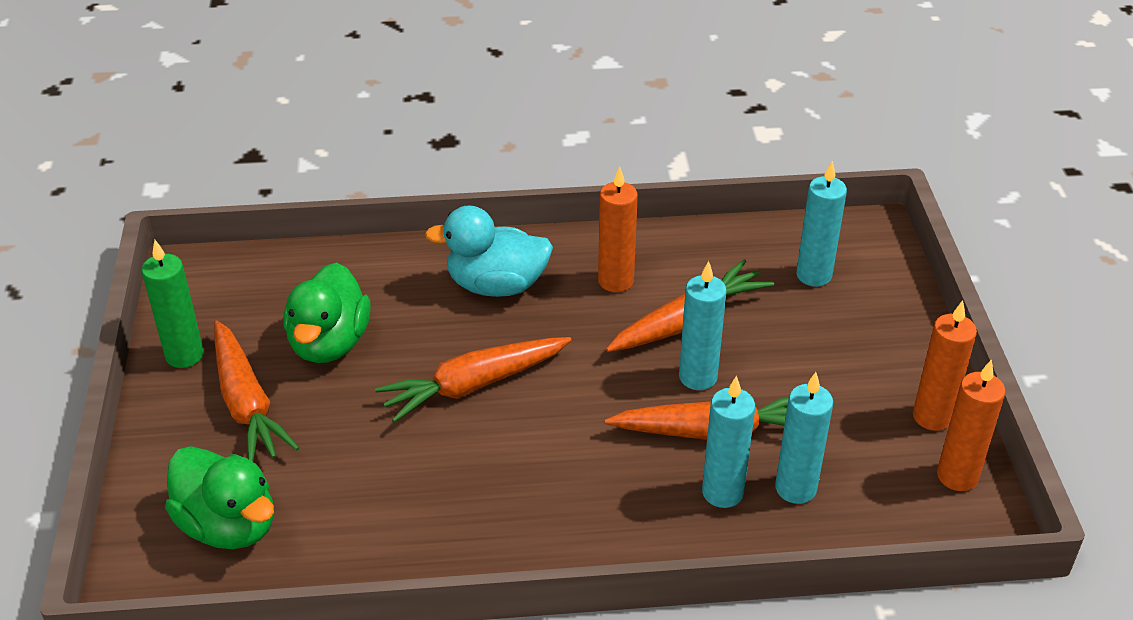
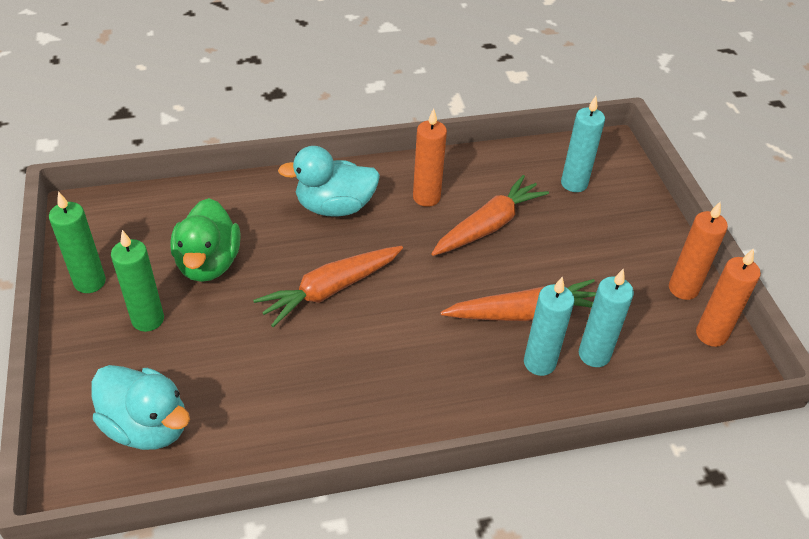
camera: 10 degrees left, 5 degrees up
(229, 525) = (147, 426): green duck -> turquoise duck
(247, 404) = (148, 319): orange carrot -> green candle
(698, 377) = (503, 270): turquoise candle -> none

